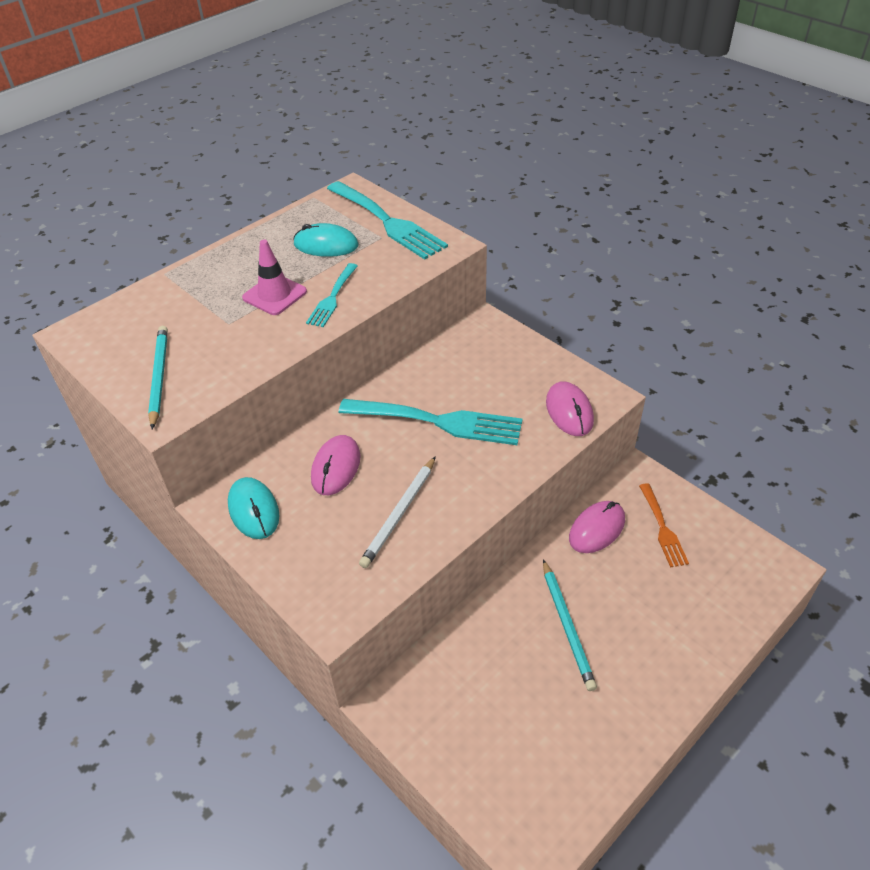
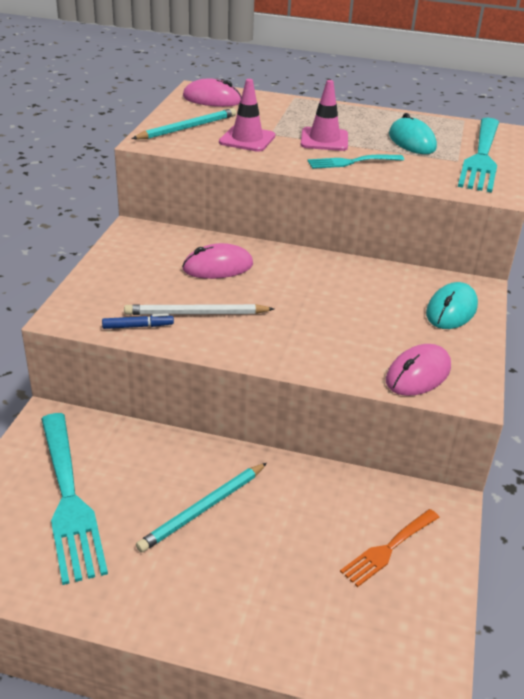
camera: 55 degrees right, 10 degrees down
(226, 344) = (247, 139): none -> pink traffic cone
(254, 510) = (142, 246): turquoise mouse -> turquoise mouse (451, 310)
(390, 565) = (138, 326): none -> blue marker
(438, 421) = (321, 301): turquoise fork -> turquoise fork (69, 500)
(597, 529) = (340, 494): pink mouse -> pink mouse (212, 99)

